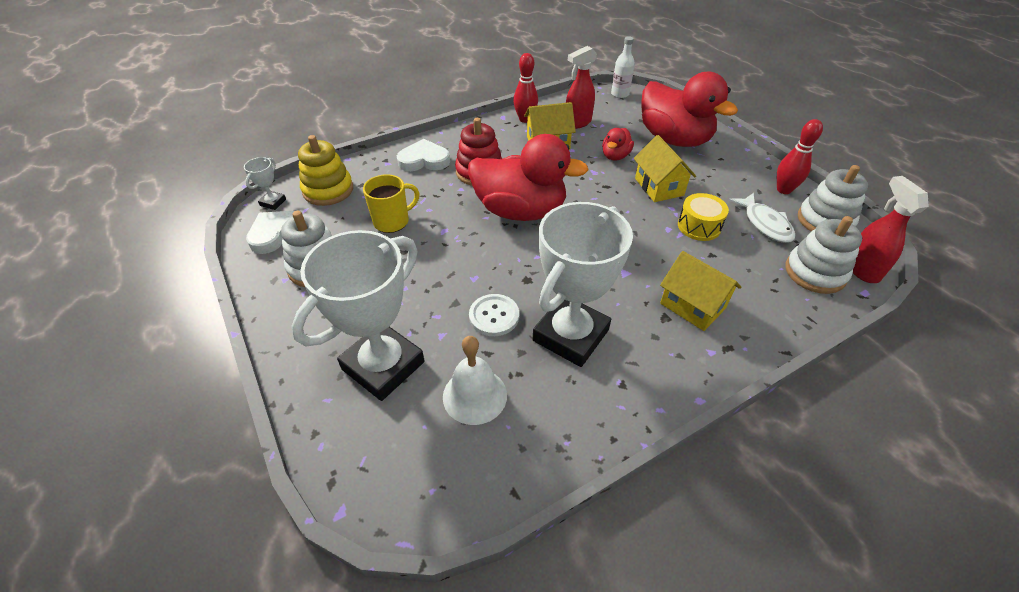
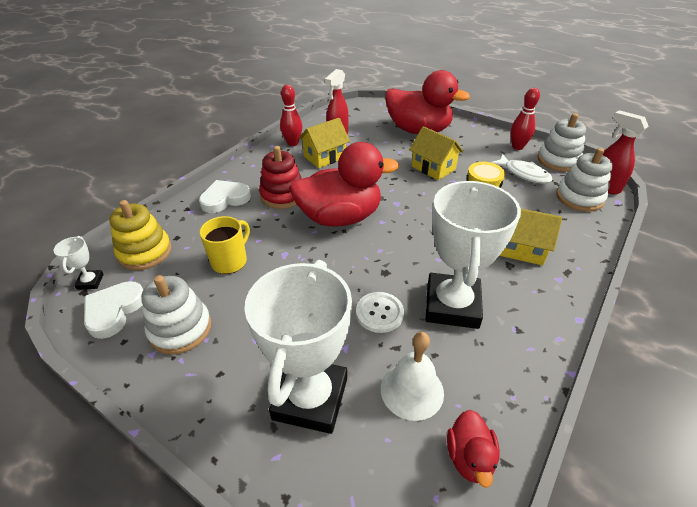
camera: 25 degrees left, 5 degrees down
(615, 156) = (384, 153): red duck -> red duck (469, 457)
(620, 94) = (355, 107): white bottle -> none

